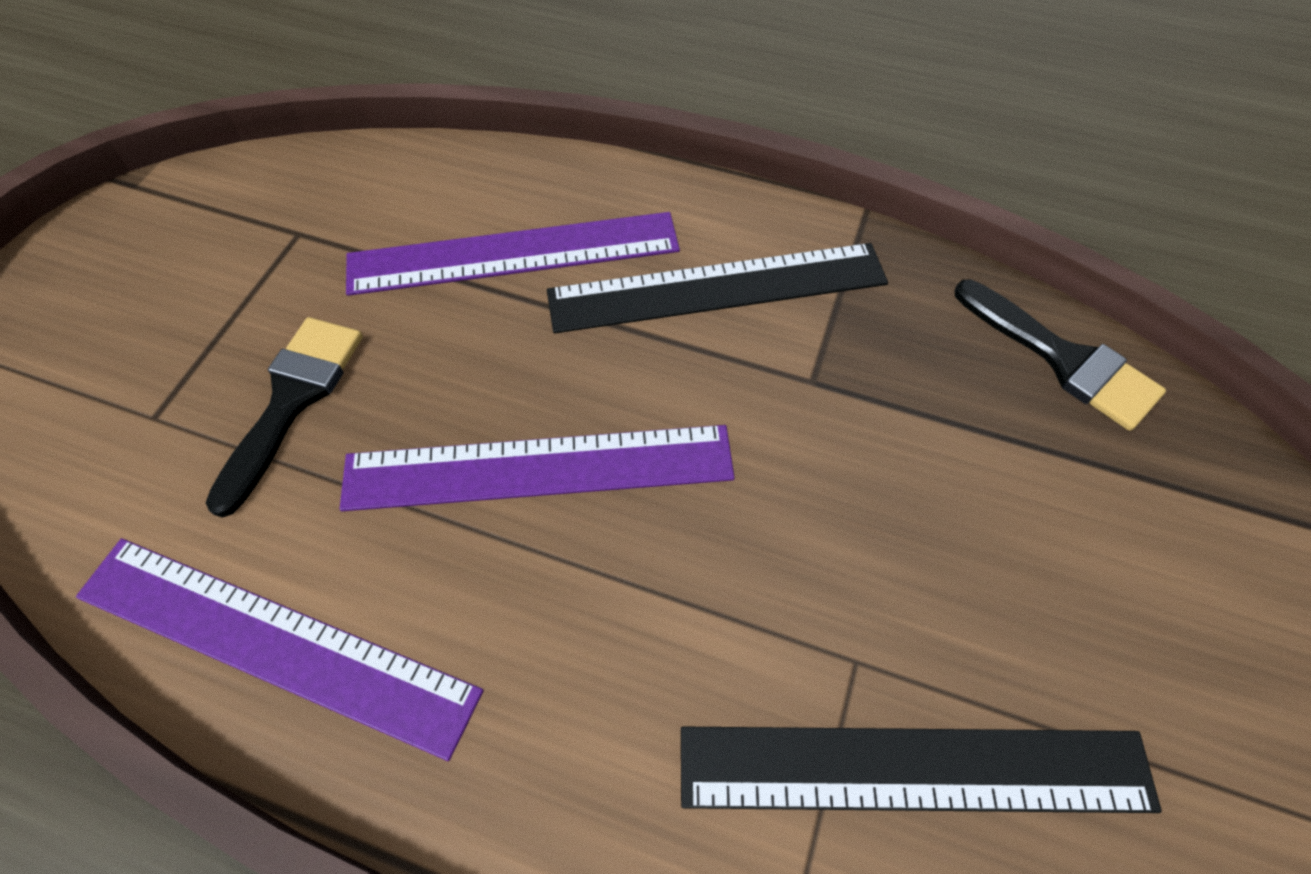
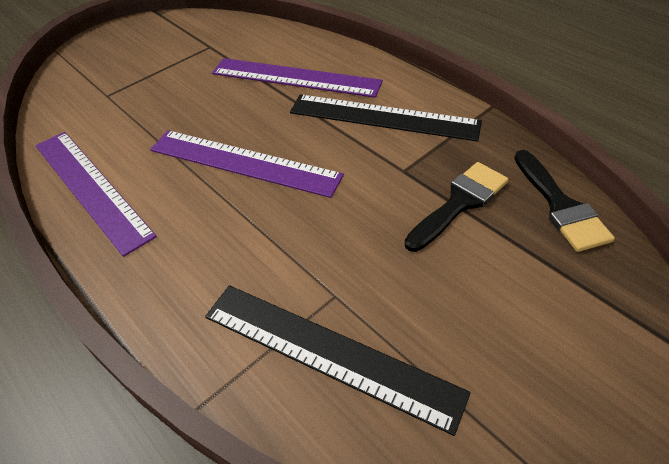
camera: 30 degrees right, 10 degrees down
(292, 400) = (162, 105): black brush -> black brush (459, 203)

